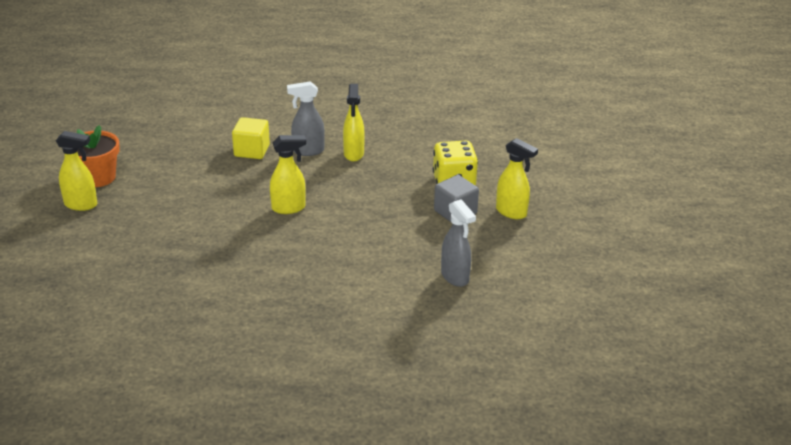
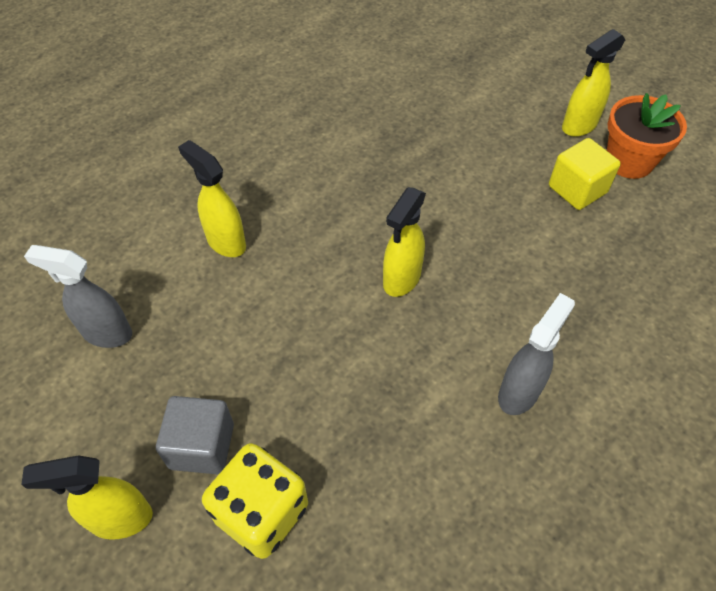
camera: 135 degrees right, 20 degrees up
(252, 151) = (574, 329): yellow cube -> yellow cube (577, 189)
(353, 154) = (460, 443): yellow spray bottle -> yellow spray bottle (226, 242)

